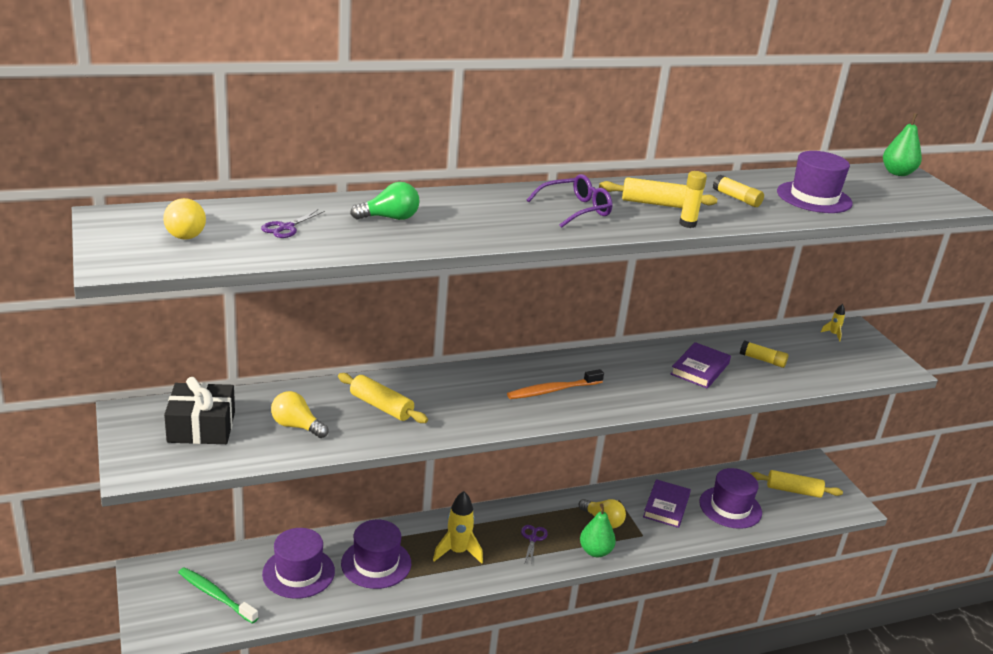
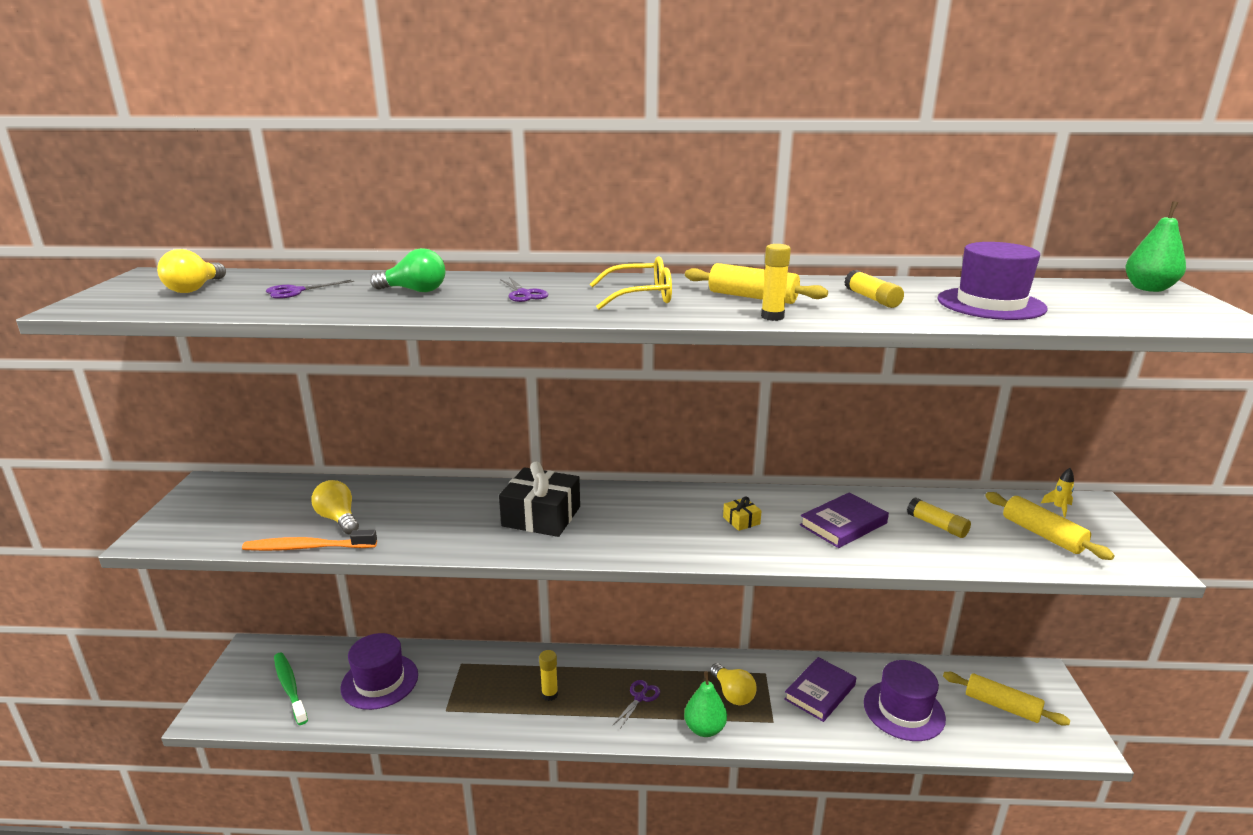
camera: 25 degrees right, 5 degrees down
(201, 427) = (252, 506): black gift -> black gift (541, 516)
(376, 563) = (459, 688): purple hat -> none
(381, 406) = (439, 512): yellow rolling pin -> yellow rolling pin (1042, 534)
(458, 552) = (549, 694): yellow rocket -> yellow glue stick
(484, 214) = (524, 294): none -> purple scissors
(552, 390) = (640, 523): orange toothbrush -> orange toothbrush (307, 547)
(575, 210) = (640, 296): purple glasses -> yellow glasses
(626, 377) = (741, 520): none -> yellow gift

